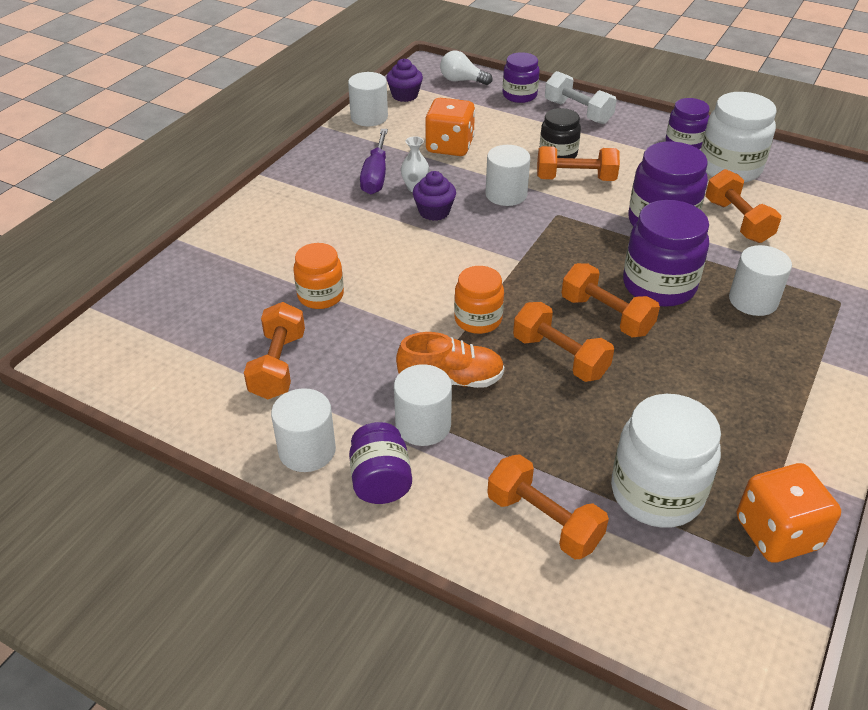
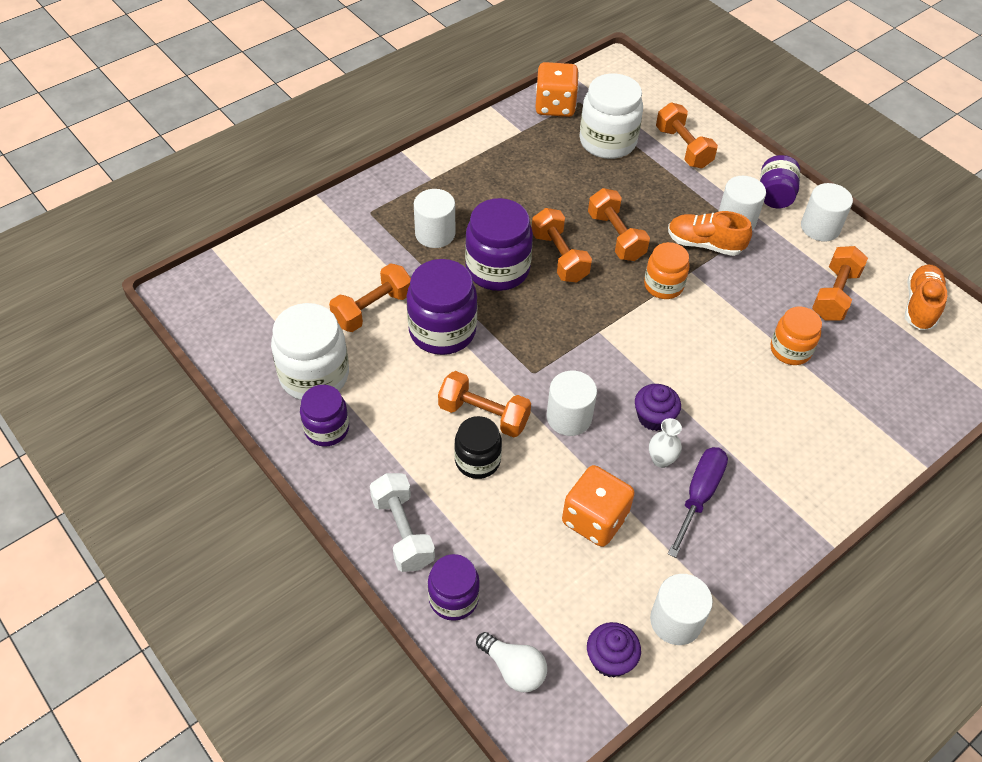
camera: 160 degrees left, 10 degrees up
(171, 383) = (920, 305): none -> orange shoe
(737, 221) = (372, 309): orange dumbbell -> orange dumbbell turned 45 degrees clockwise

